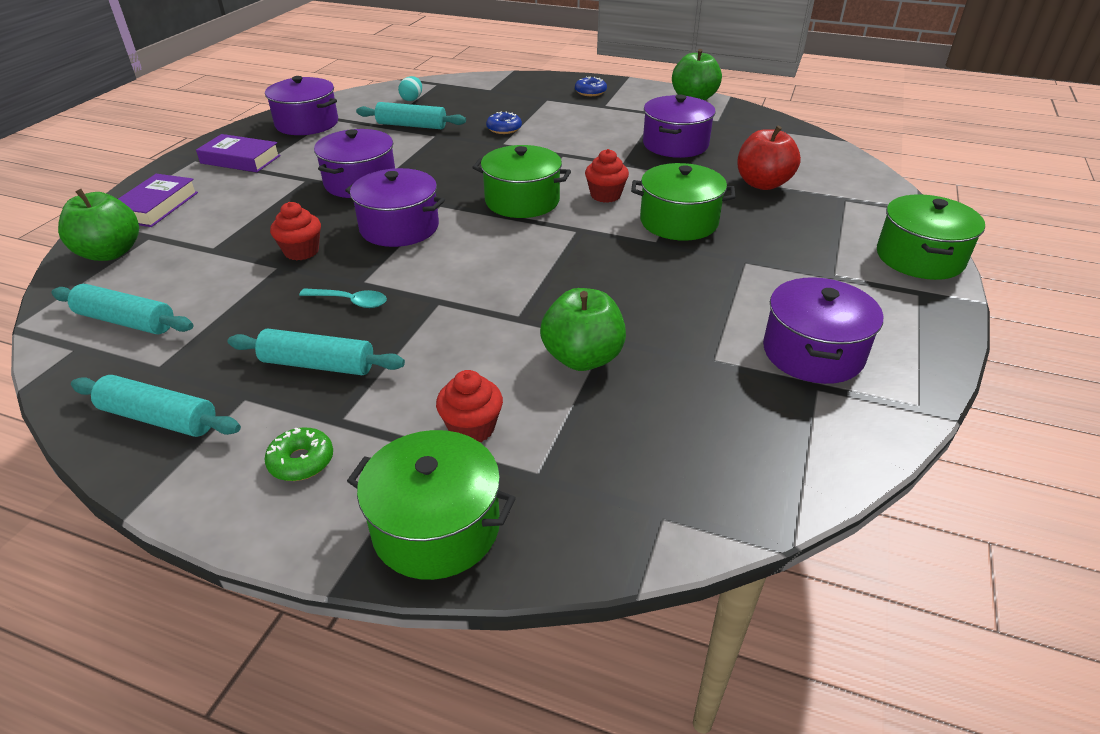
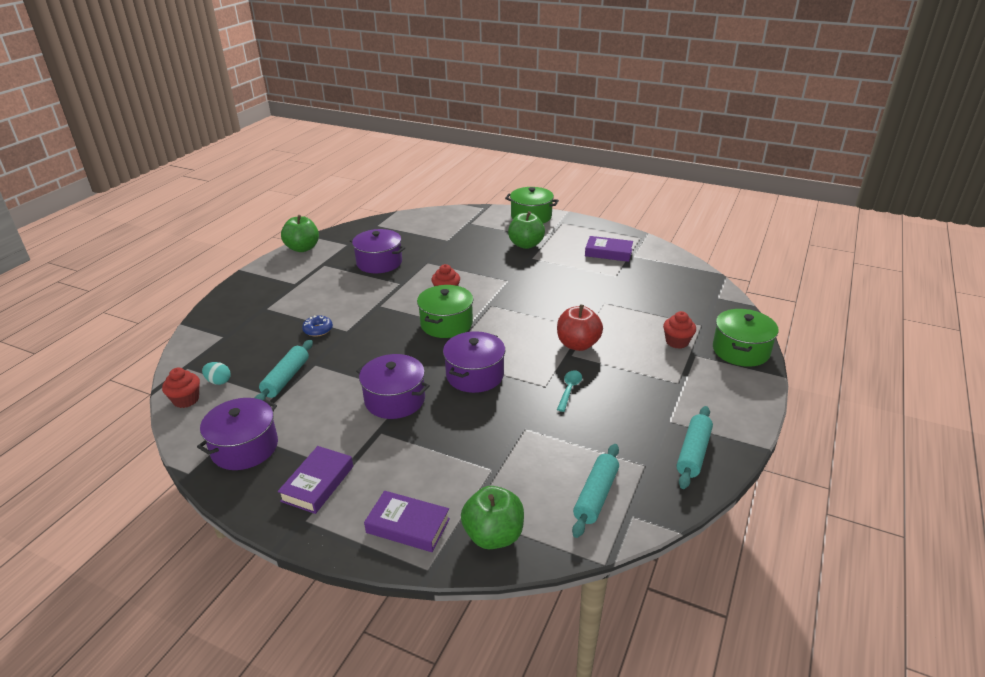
camera: 85 degrees left, 5 degrees down
(301, 251) = (503, 419): red cupcake -> red cupcake (186, 400)
(301, 461) = (713, 393): green donut -> none
(318, 365) = (635, 396): turquoise rolling pin -> none
(582, 358) = (619, 309): green apple -> green apple (526, 245)
(590, 92) = (262, 288): blue donut -> none
(679, 221) = (485, 271): green pot -> none
(762, 184) = (445, 242): red apple -> red apple (578, 344)
(813, 352) = (608, 252): purple pot -> purple book

